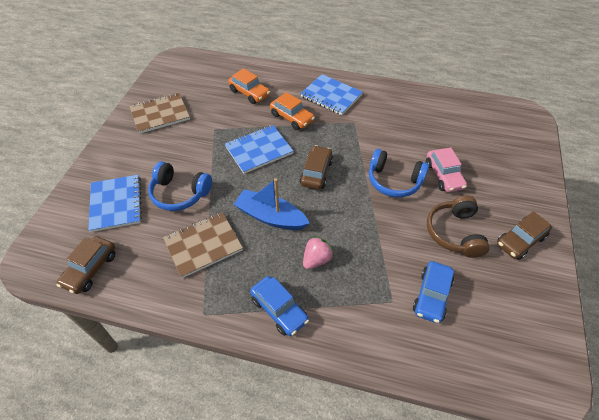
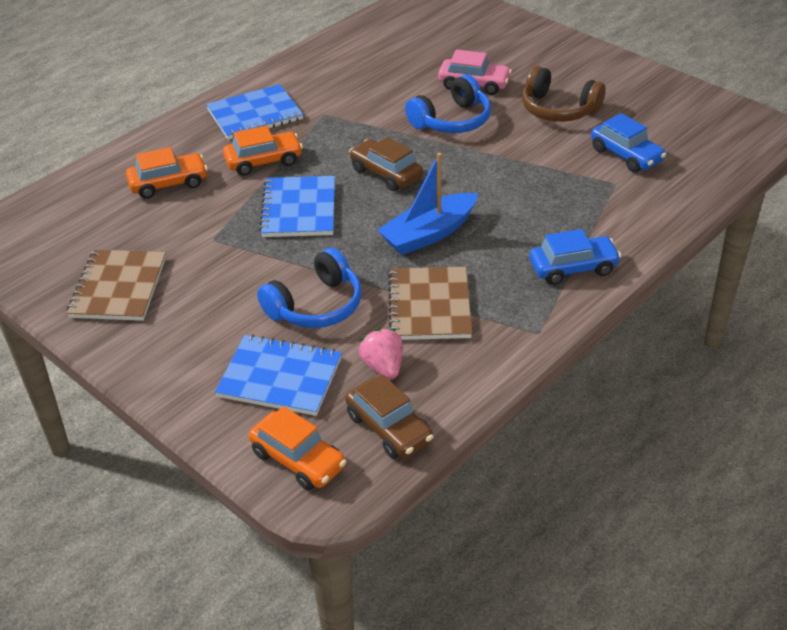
camera: 60 degrees left, 10 degrees down
(56, 239) = (298, 460): none -> orange car
(316, 259) = (523, 217): pink strawberry -> pink strawberry (383, 367)
(520, 241) = (599, 75): brown car -> none

